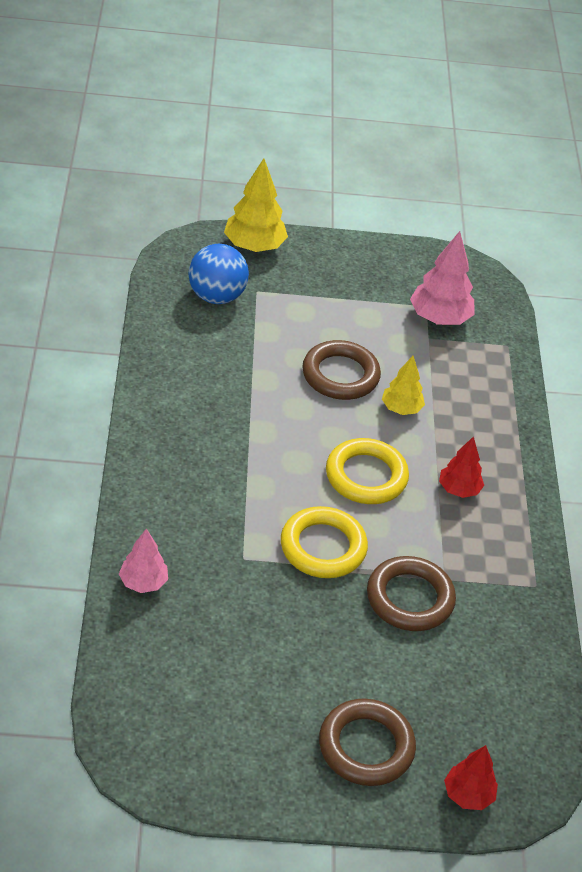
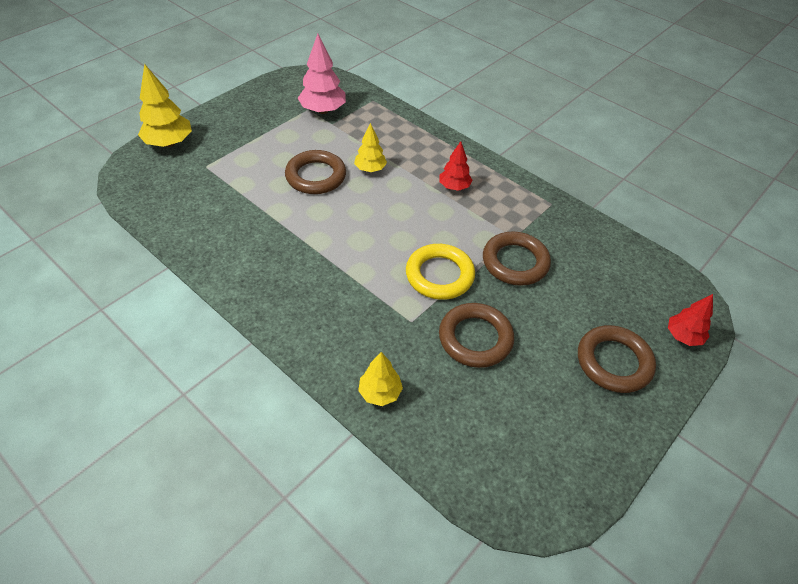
camera: 45 degrees left, 5 degrees up
(143, 582) = (380, 393): pink tree -> yellow tree
(216, 296) = (185, 186): blue ball -> none
(275, 618) = (475, 338): none -> brown ring
(366, 476) = (404, 218): yellow ring -> none

